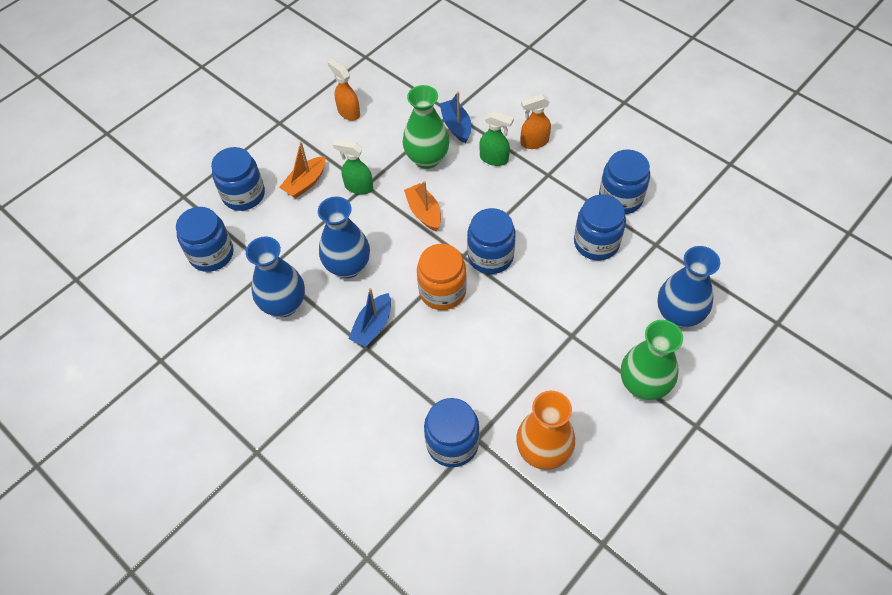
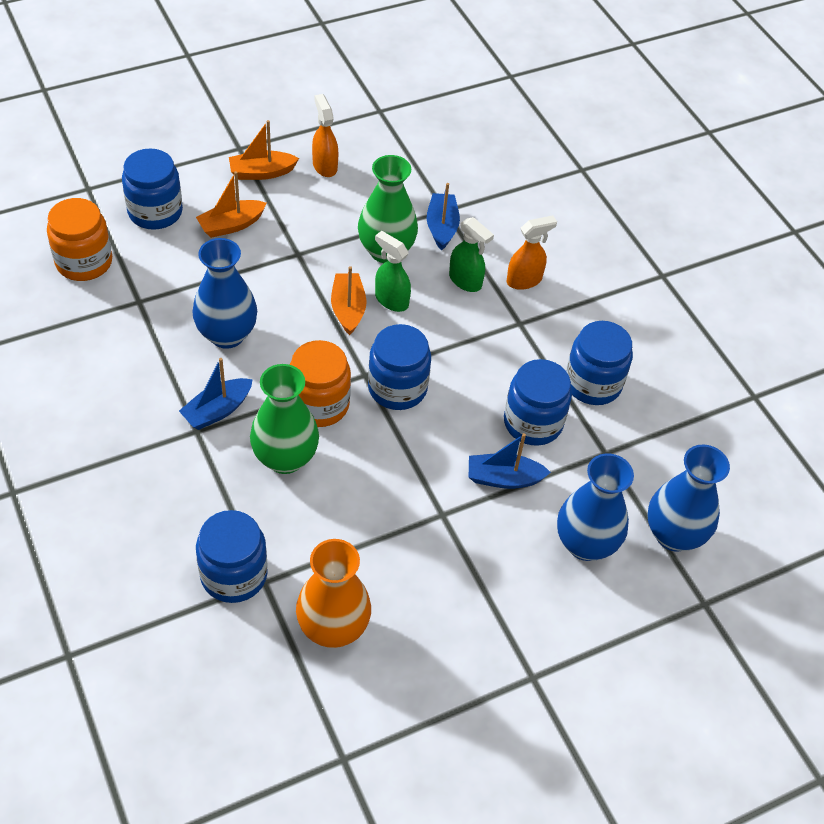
camera: 15 degrees right, 5 degrees down
(211, 254) = (84, 262): blue jar -> orange jar
(284, 304) = (132, 348): blue vase -> blue vase (673, 535)
(306, 135) = (262, 172): none -> orange boat
(358, 187) = (288, 252): green spray bottle -> green spray bottle (391, 300)
(534, 142) = (524, 280): orange spray bottle -> orange spray bottle turned 150 degrees clockwise
(599, 291) = (503, 478): none -> blue boat
(643, 385) = (495, 605): green vase -> green vase (285, 458)

